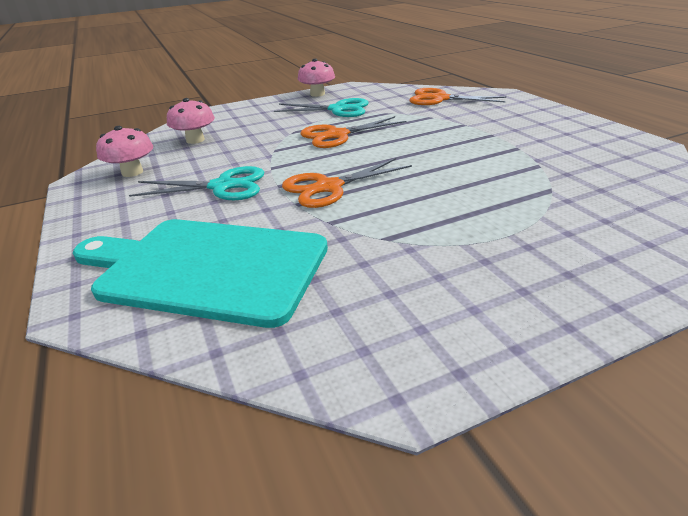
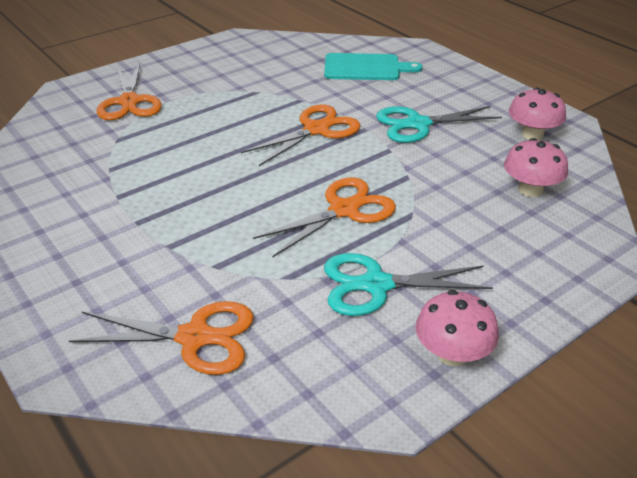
camera: 165 degrees right, 5 degrees up
(206, 268) = (365, 68): turquoise cutting board -> turquoise cutting board, size x0.59
(567, 235) = (129, 102): none -> orange scissors

